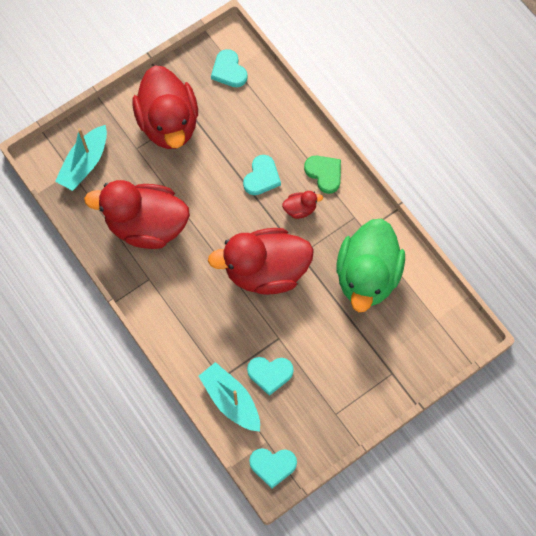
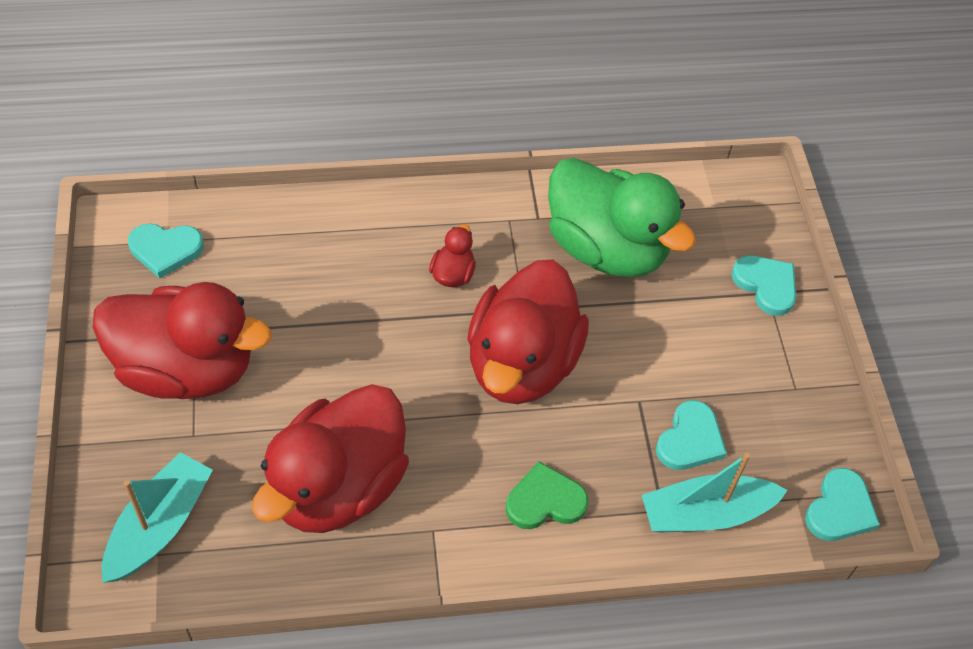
camera: 65 degrees left, 15 degrees down
(84, 163) = (160, 525): turquoise boat -> turquoise boat turned 120 degrees counterclockwise
(262, 177) = (369, 295): turquoise heart -> turquoise heart (766, 285)
(324, 173) = (419, 220): green heart -> green heart (545, 501)

